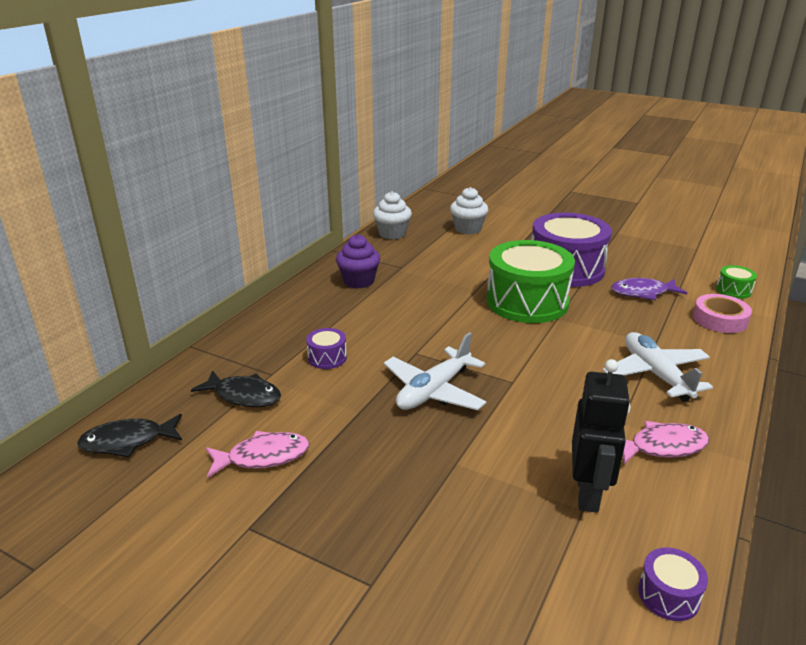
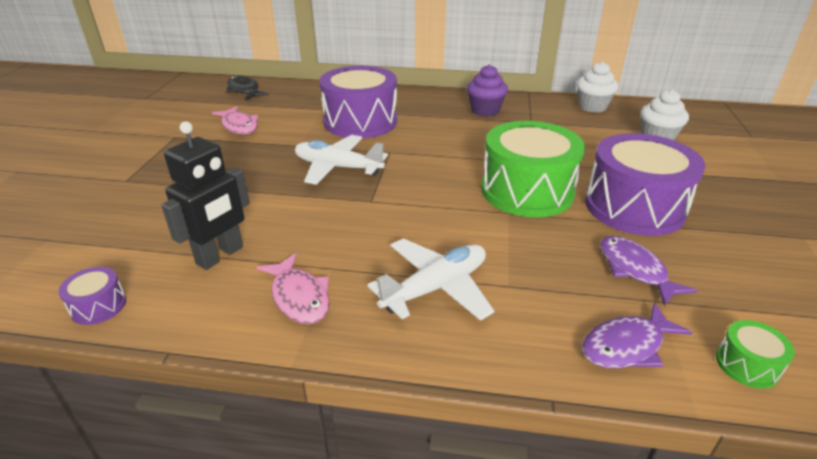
camera: 70 degrees right, 5 degrees up
(244, 395) = (300, 107): black fish -> none
(327, 358) = (360, 122): purple drum -> purple drum, size x2.39
(588, 493) = (220, 255): black robot -> black robot turned 45 degrees counterclockwise
(720, 319) = (626, 346): pink tape -> purple fish

